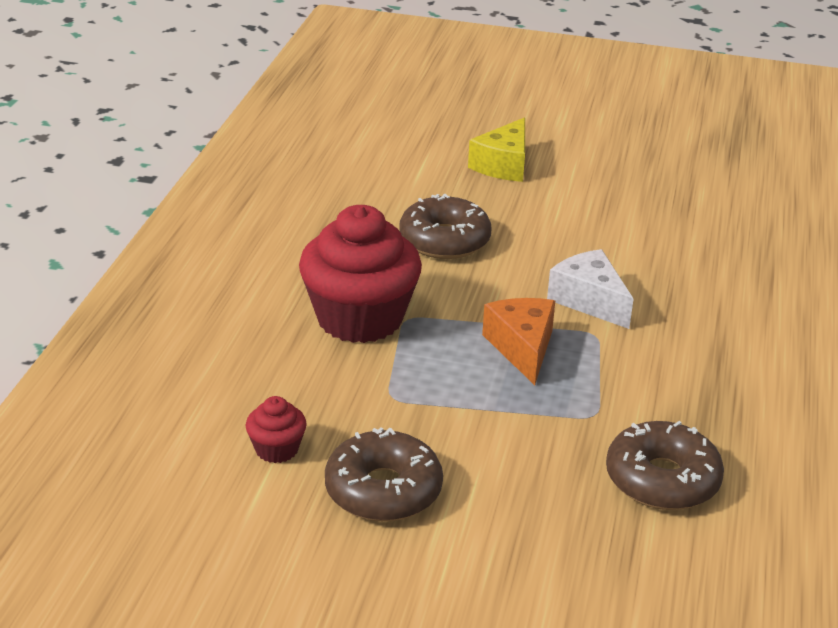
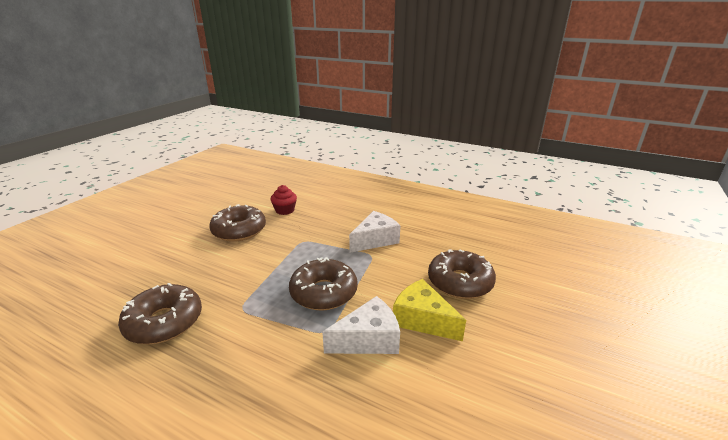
camera: 105 degrees right, 5 degrees down
(360, 318) = (375, 240): red cupcake -> white cheese
(503, 165) = (596, 337): yellow cheese -> yellow cheese (422, 320)
(522, 348) = (324, 292): orange cheese -> brown donut

